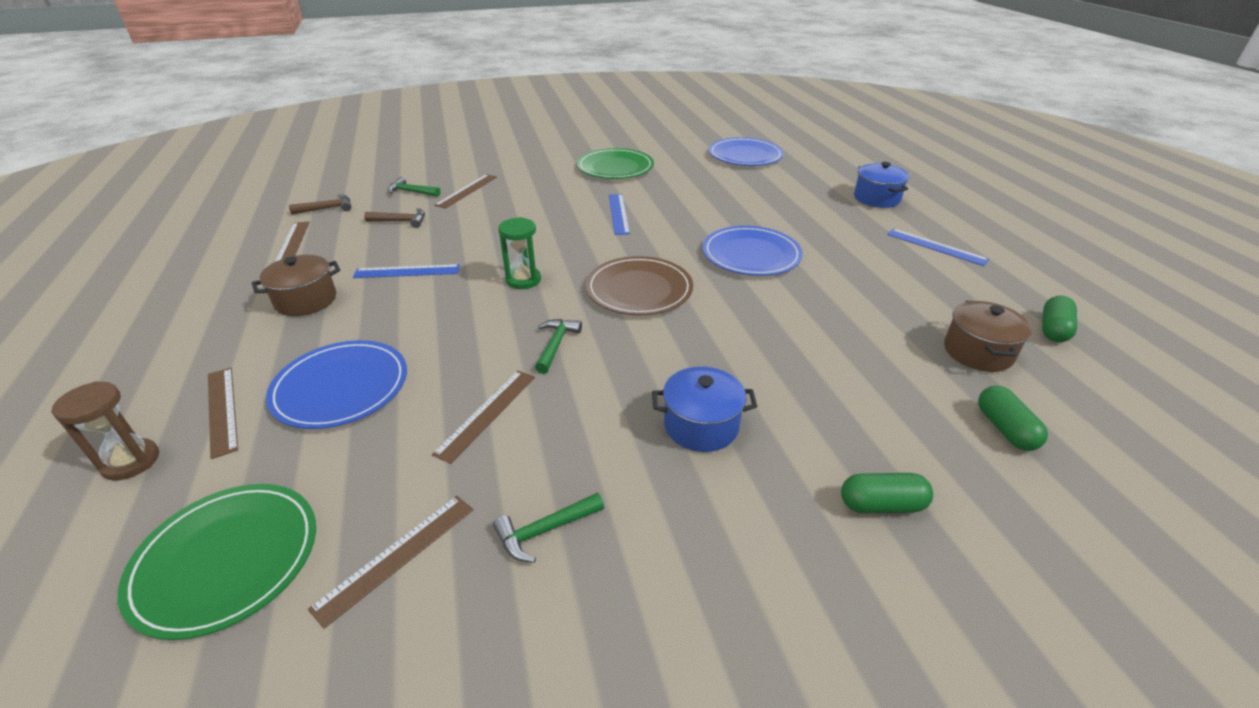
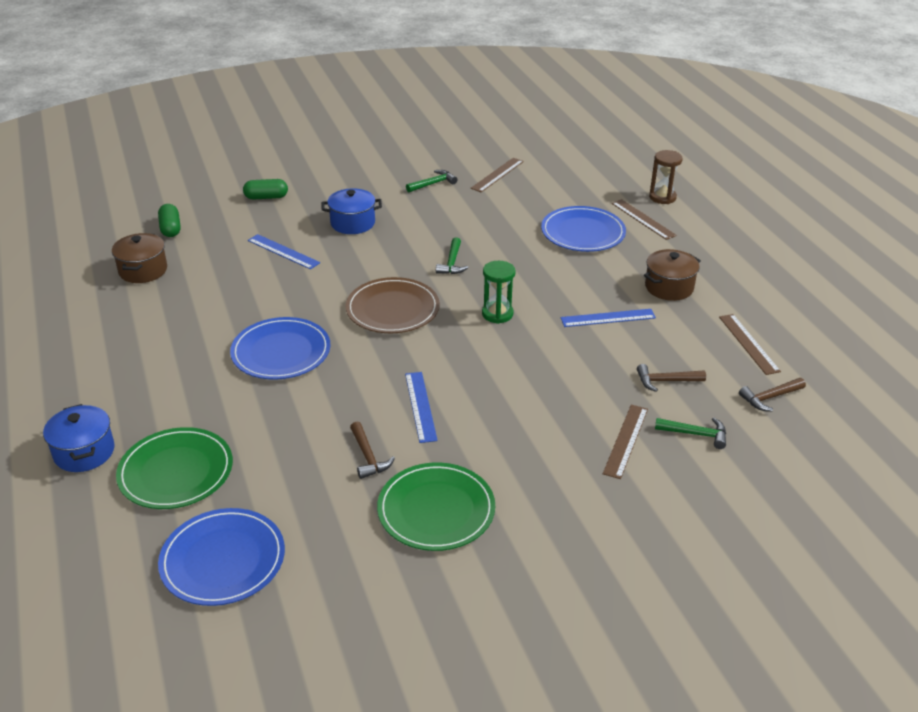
camera: 175 degrees right, 0 degrees up
(226, 560) = (572, 171): green plate -> green plate (176, 471)
(487, 414) = (482, 223): brown ruler -> none
(661, 189) = (368, 457): none -> brown hammer
(936, 247) = (81, 372): blue ruler -> blue ruler (283, 251)
(1053, 329) = (65, 289): green capsule -> none

